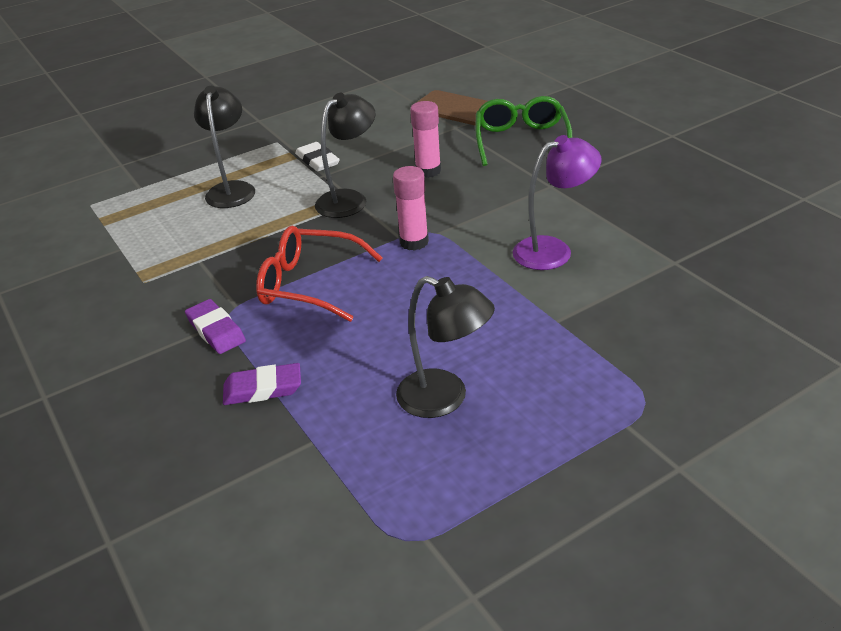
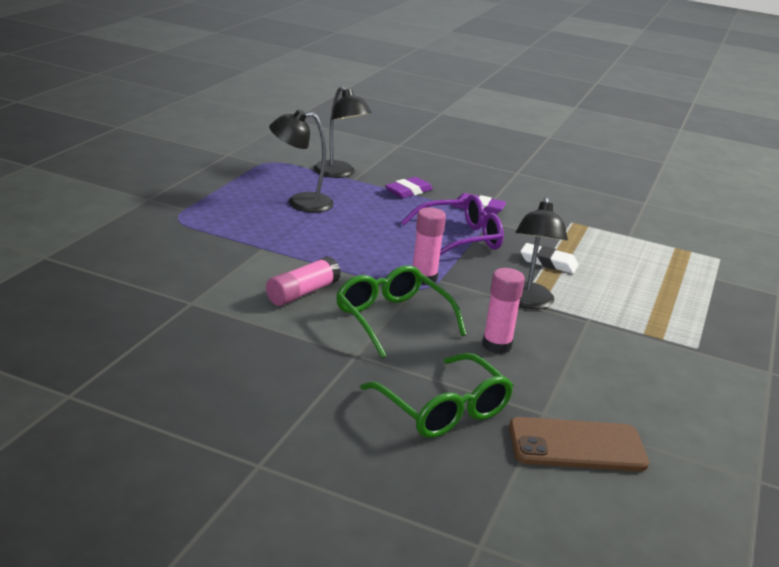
camera: 140 degrees right, 10 degrees down
(232, 189) = (640, 291): black lamp -> black lamp (339, 173)
(309, 284) = (460, 239): red glasses -> purple glasses
(317, 160) = (619, 334): white eraser -> white eraser (548, 262)
(490, 208) = (392, 319): none -> green glasses
(553, 250) = (302, 293): purple lamp -> pink glue stick

